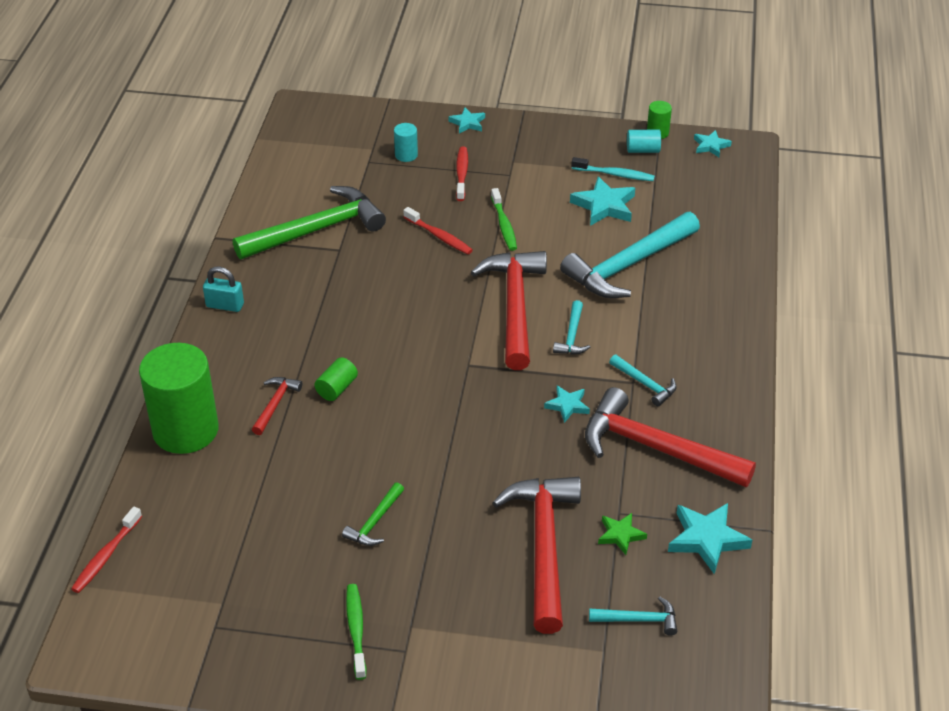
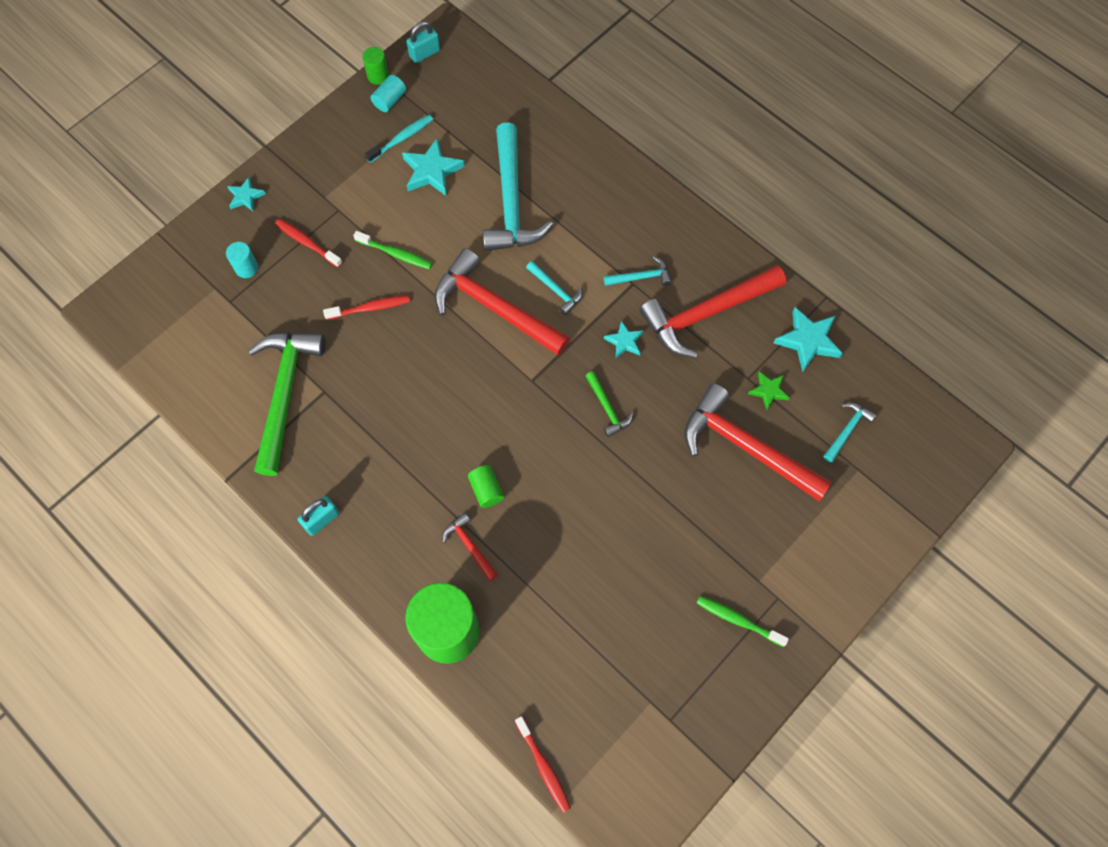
camera: 55 degrees left, 25 degrees up
(375, 522) = (645, 546): green hammer -> green hammer (607, 408)
(711, 146) = (424, 53): turquoise star -> turquoise padlock

